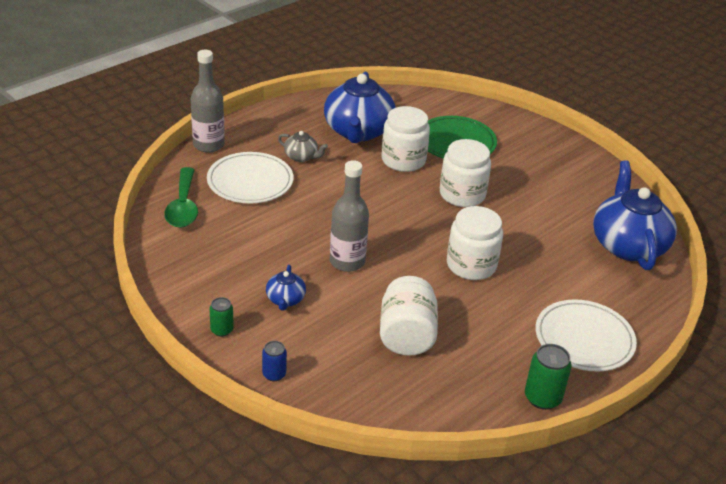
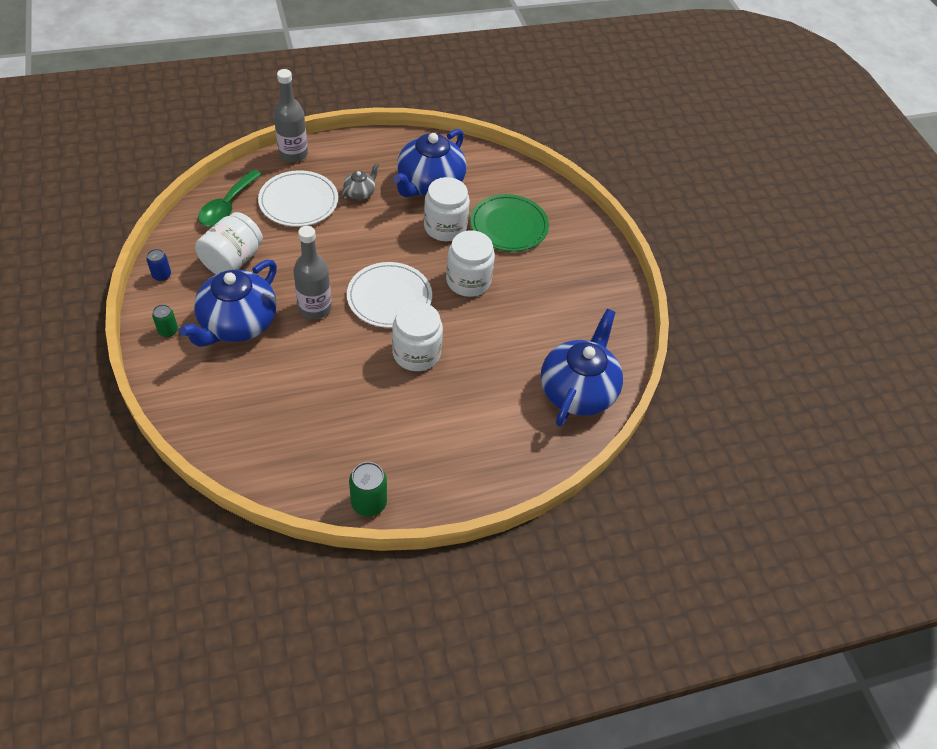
camera: 25 degrees right, 15 degrees up
(274, 374) = (175, 386): blue can -> blue can (162, 275)
(285, 300) = (237, 323): blue teapot -> blue teapot, size x2.20
(301, 157) = (360, 192): grey teapot -> grey teapot turned 105 degrees counterclockwise
(406, 335) = (306, 396): white jar -> white jar (233, 260)
(584, 339) = (454, 464): white plate -> white plate (389, 297)

